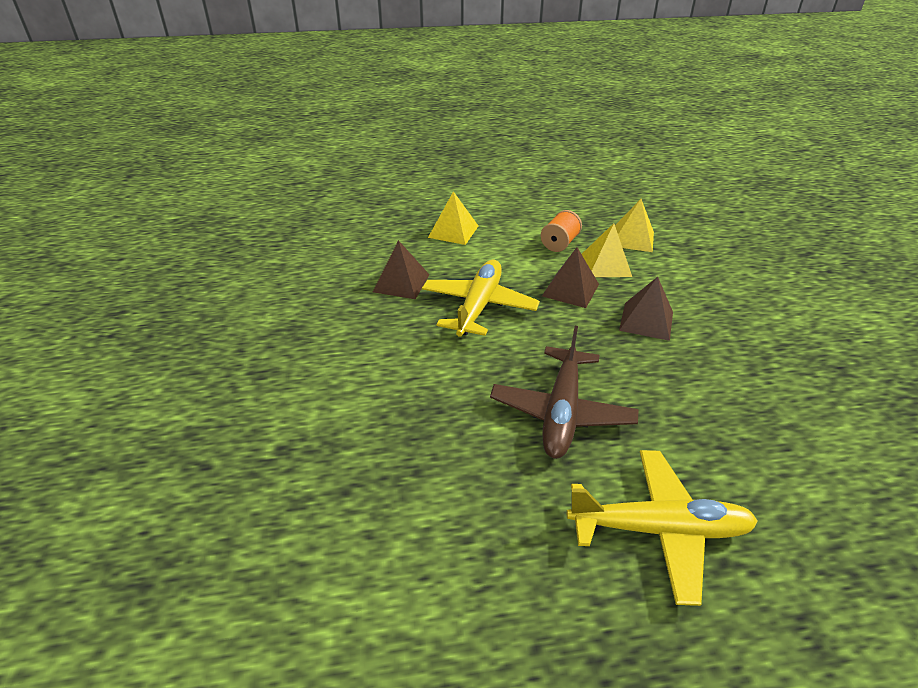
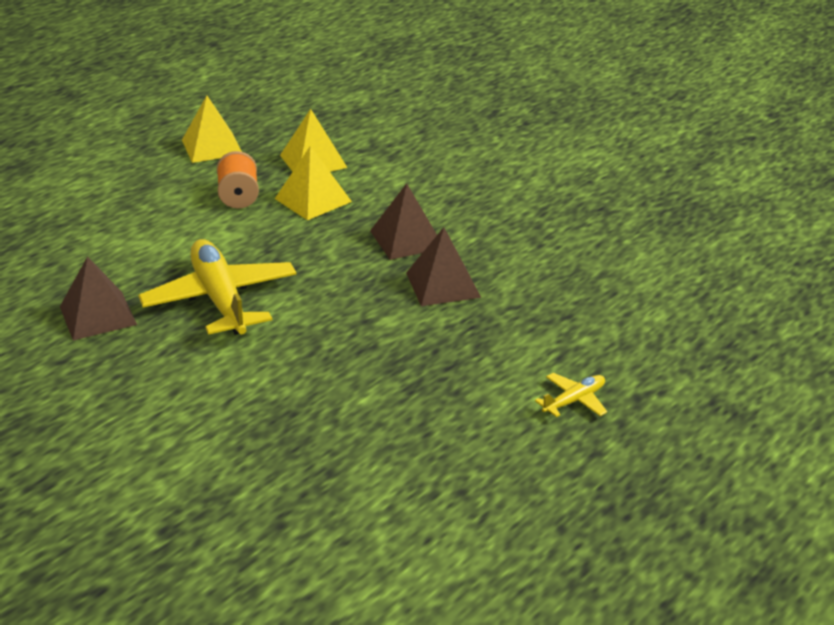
camera: 40 degrees left, 5 degrees down
(453, 231) = (93, 232): yellow pyramid -> yellow pyramid (212, 147)
(561, 412) = (410, 356): brown plane -> none
(570, 290) = (302, 241): brown pyramid -> brown pyramid (443, 285)
(660, 530) = (574, 401): yellow plane -> yellow plane, size x0.45

